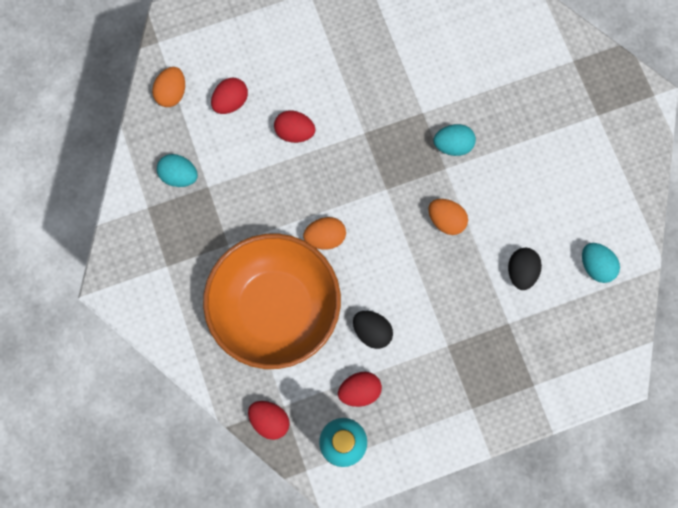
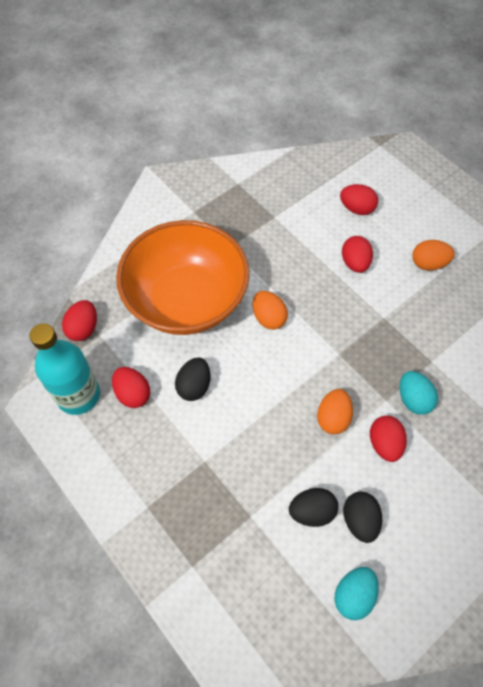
camera: 70 degrees right, 15 degrees down
(172, 93) = (342, 168): orange egg -> orange egg (428, 264)
(179, 176) = (274, 195): turquoise egg -> none
(484, 187) = (384, 443): none -> red egg
(540, 236) = (359, 520): none -> black egg

